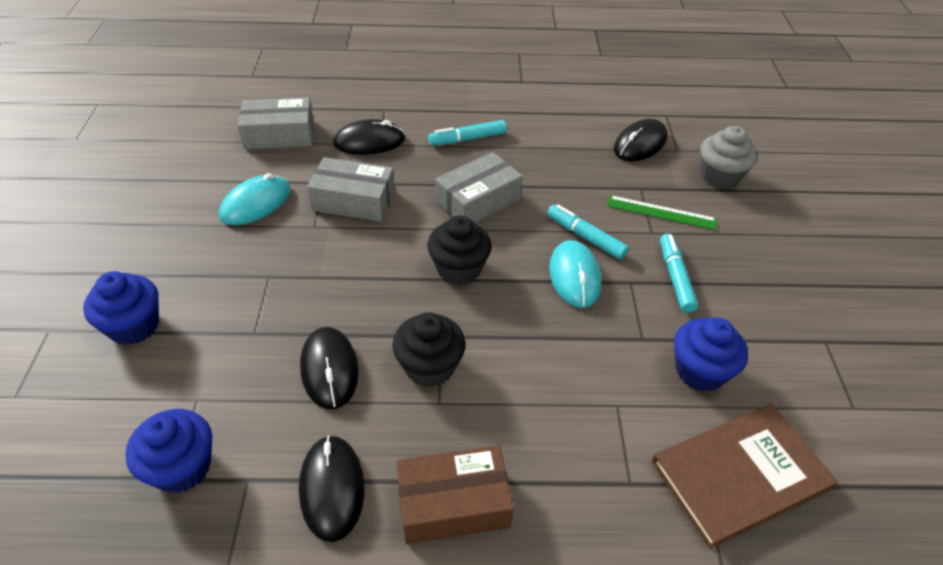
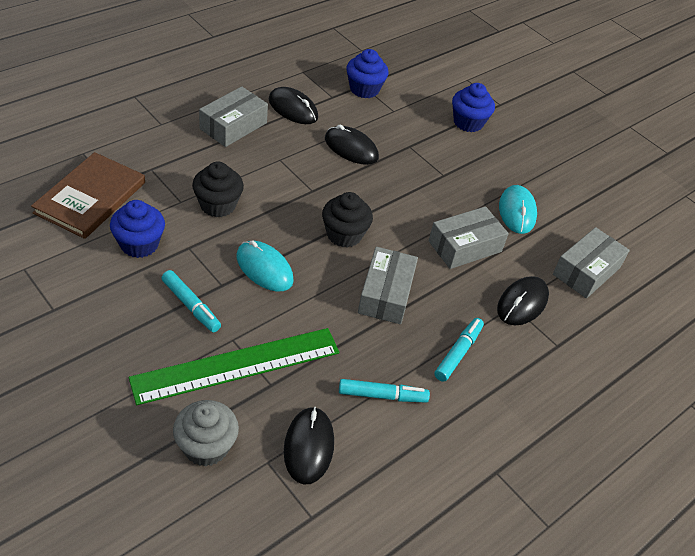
camera: 135 degrees right, 0 degrees up
(429, 366) = (302, 172): black cupcake -> black cupcake (218, 205)
(453, 504) = (233, 126): brown box -> grey box
(585, 237) = (281, 305): turquoise marker -> turquoise marker (382, 396)
(661, 212) = (237, 365): green ruler -> green ruler, size x1.89

